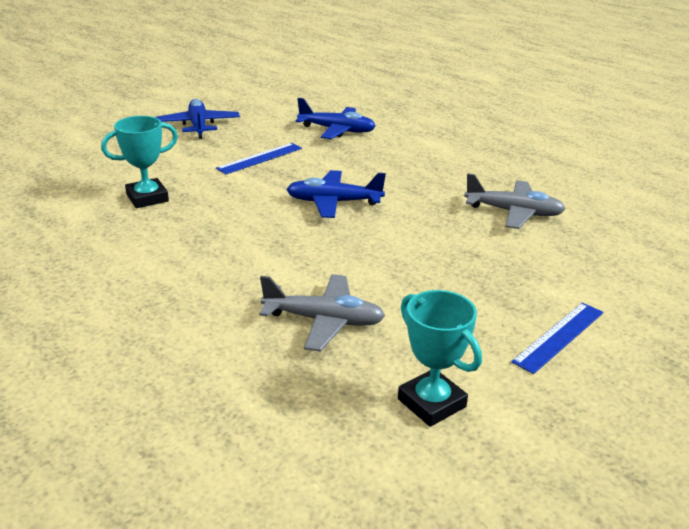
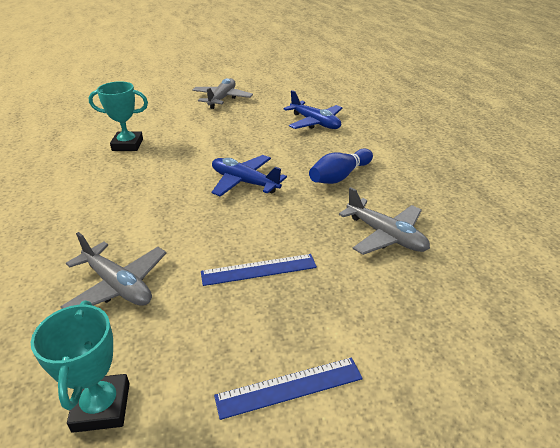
camera: 30 degrees right, 5 degrees up
(198, 126) = (222, 99): blue plane -> grey plane
(260, 158) = (233, 133): blue ruler -> blue ruler (259, 270)
(420, 175) = (339, 176): none -> blue bowling pin

